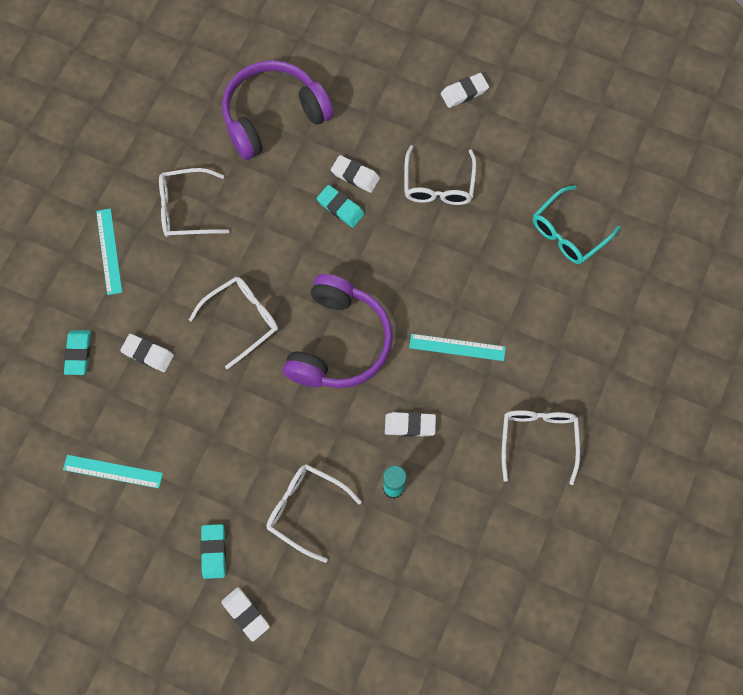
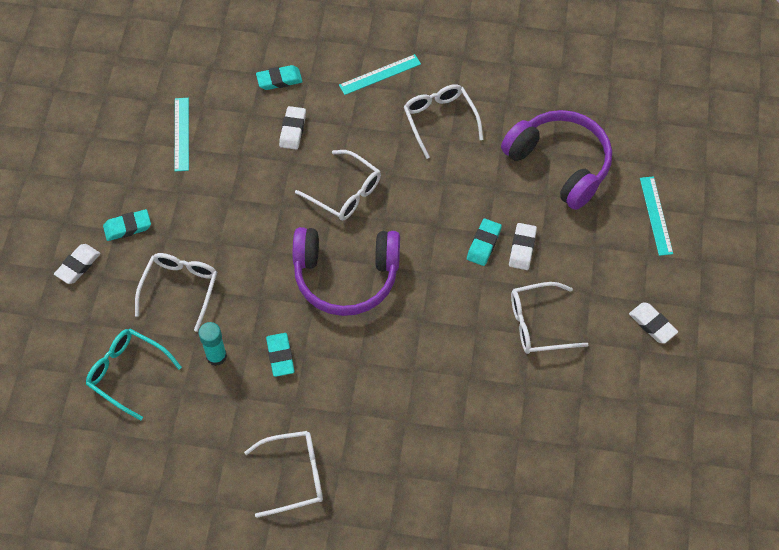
camera: 75 degrees right, 10 degrees down
(410, 425) = (280, 356): white eraser -> turquoise eraser
(457, 347) = (370, 380): turquoise ruler -> turquoise ruler (656, 215)
(568, 233) = (527, 459): turquoise glasses -> turquoise glasses (127, 373)

